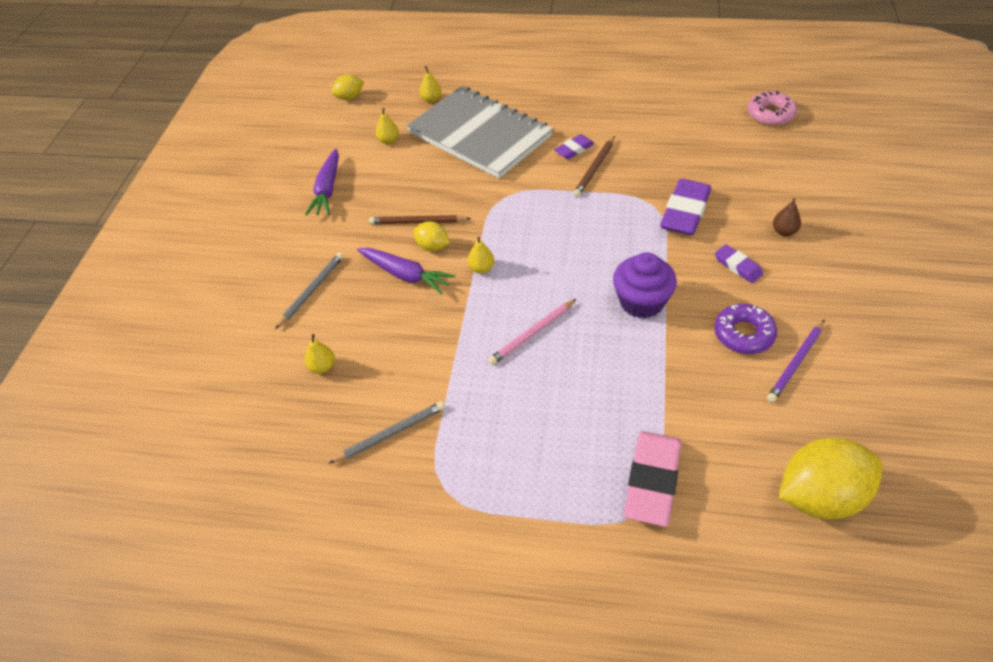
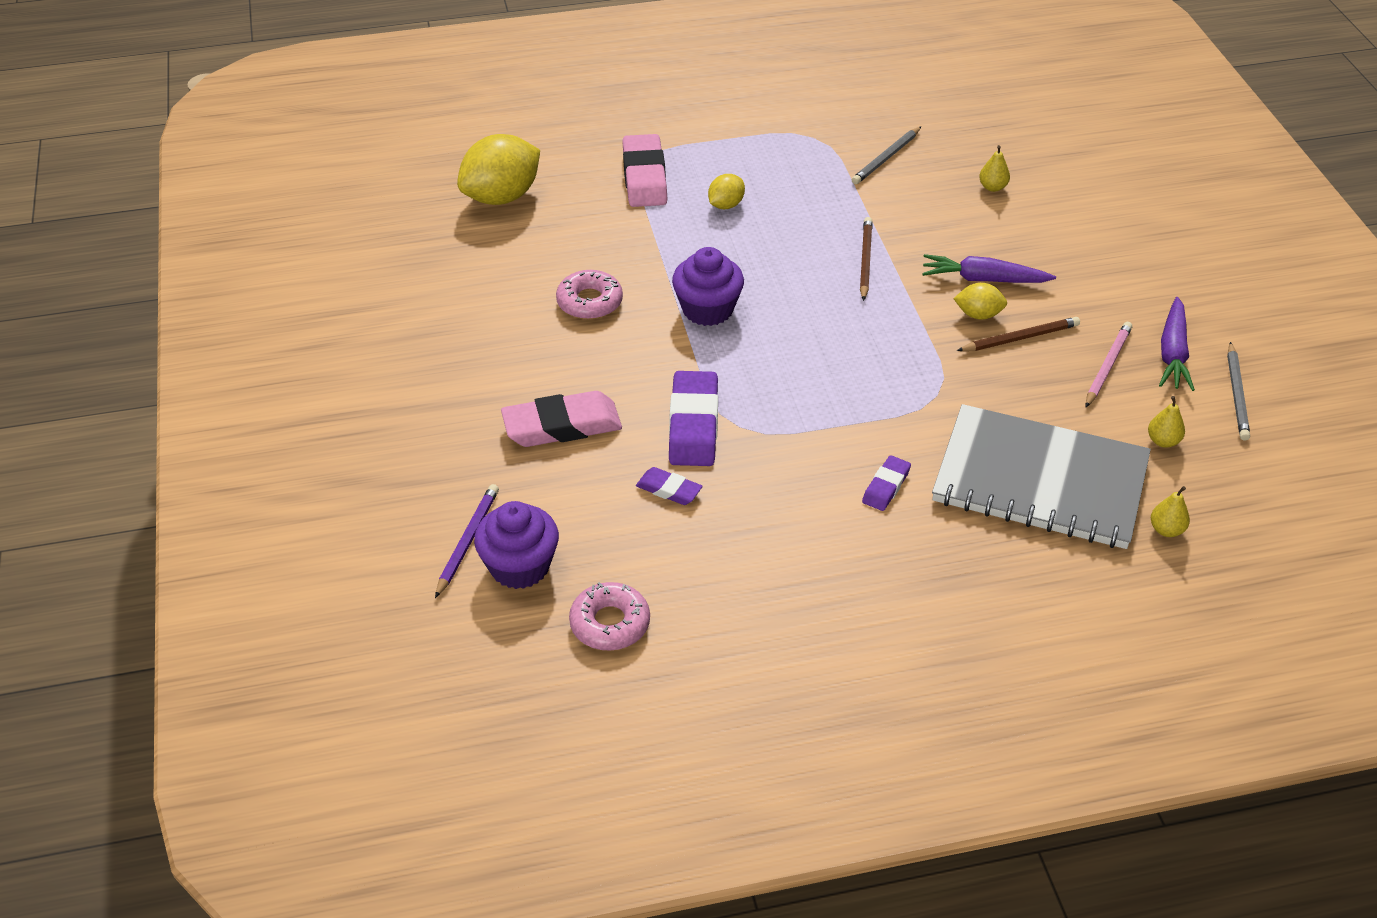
camera: 155 degrees right, 5 degrees down
(311, 291) = (1070, 243): grey pencil -> grey pencil (1237, 394)
(327, 189) = (1173, 353): purple carrot -> purple carrot turned 150 degrees counterclockwise
(349, 97) = (1298, 504): yellow lemon -> yellow lemon (726, 205)
(481, 268) = (904, 304): yellow pear -> none
(532, 334) = (807, 256): pink pencil -> pink pencil (1107, 366)
(595, 168) = (840, 462): brown pencil -> brown pencil (865, 260)
(738, 266) = (610, 370): purple eraser -> purple eraser (669, 490)
(743, 334) = (589, 302): purple donut -> pink donut
(784, 231) = (562, 425): brown pear -> pink eraser
(796, 363) = (532, 287): purple pencil -> purple pencil (467, 541)
(823, 151) = (519, 566): none -> purple cupcake

